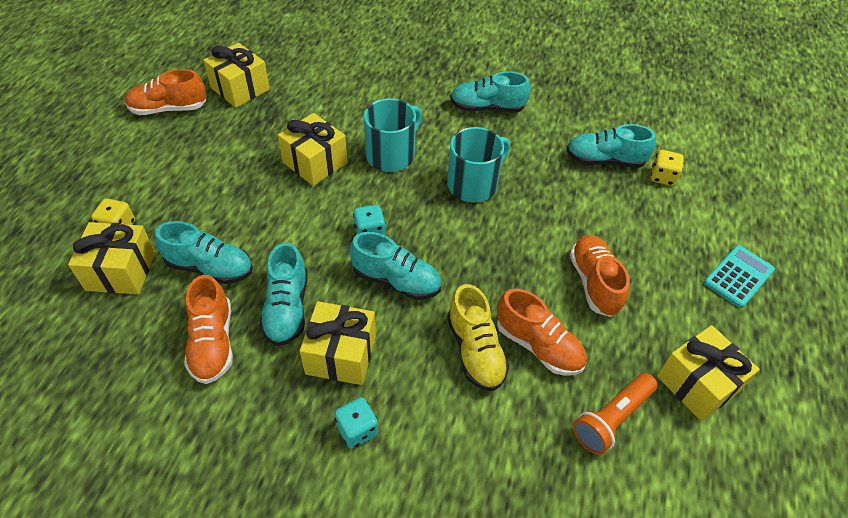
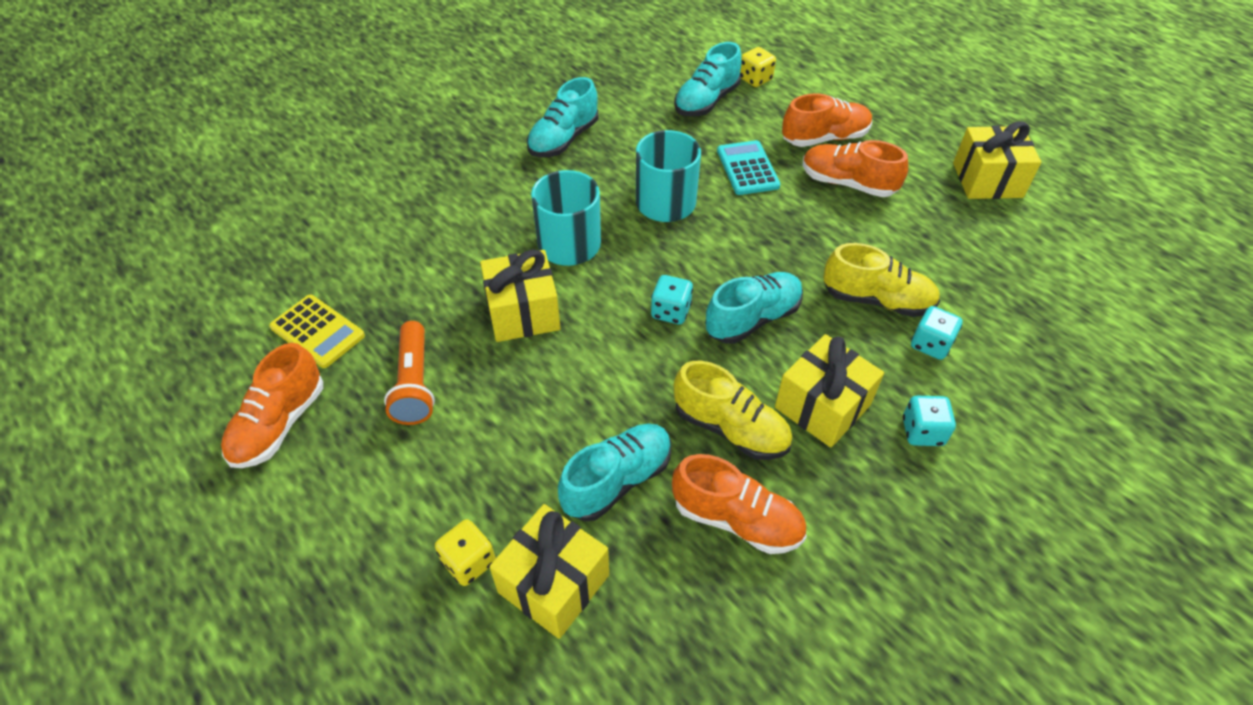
camera: 55 degrees left, 0 degrees up
(240, 89) = (317, 331): yellow gift -> yellow calculator
(287, 308) = (730, 428): turquoise shoe -> yellow shoe
(454, 405) = (930, 344): none -> turquoise dice
(538, 345) = (895, 254): orange shoe -> orange shoe (824, 138)
(611, 419) = (996, 247): orange flashlight -> orange flashlight (414, 383)
(738, 276) = (895, 99): turquoise calculator -> turquoise calculator (747, 168)

